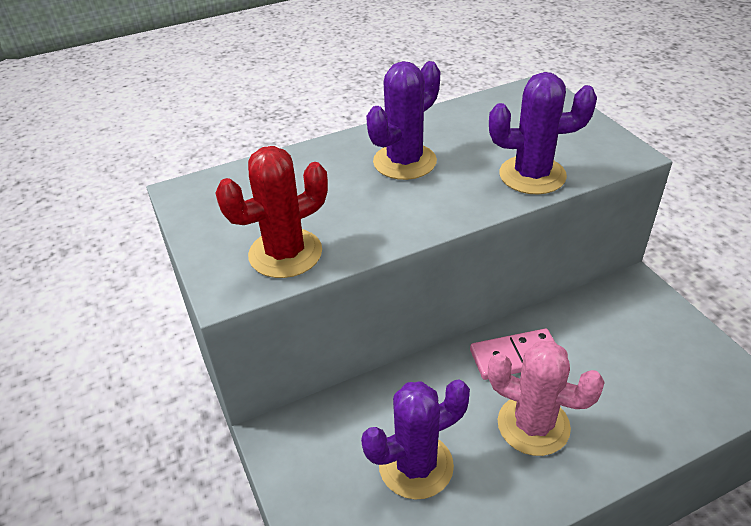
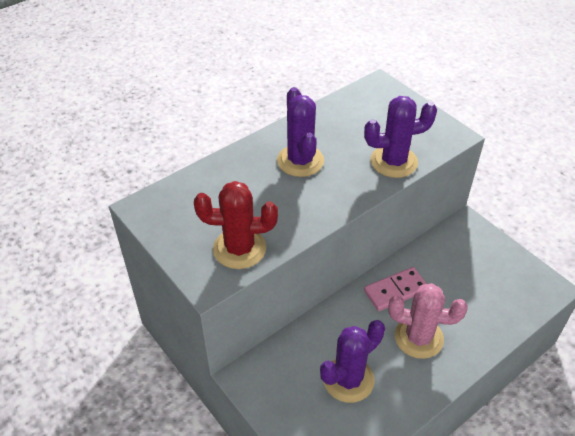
camera: 15 degrees left, 5 degrees up
(285, 253) = (239, 248): red cactus -> red cactus turned 45 degrees clockwise
(404, 162) = (300, 161): purple cactus -> purple cactus turned 45 degrees counterclockwise

